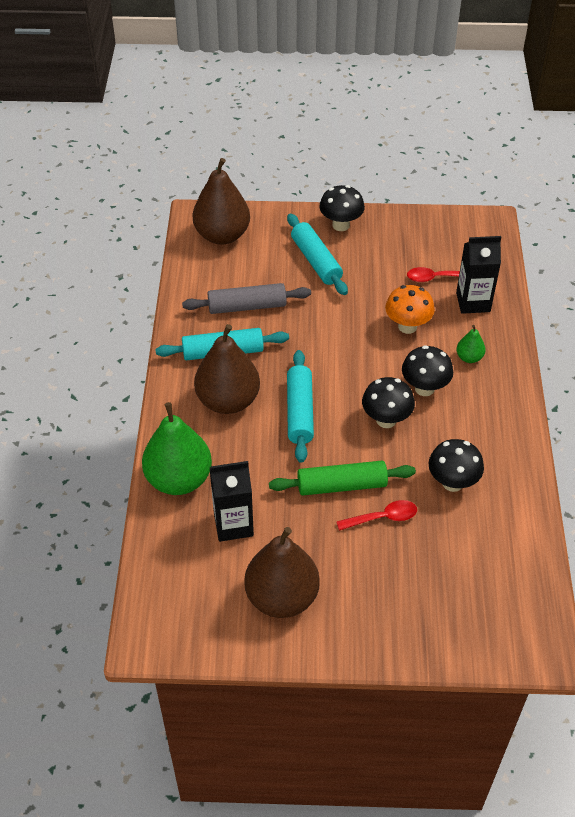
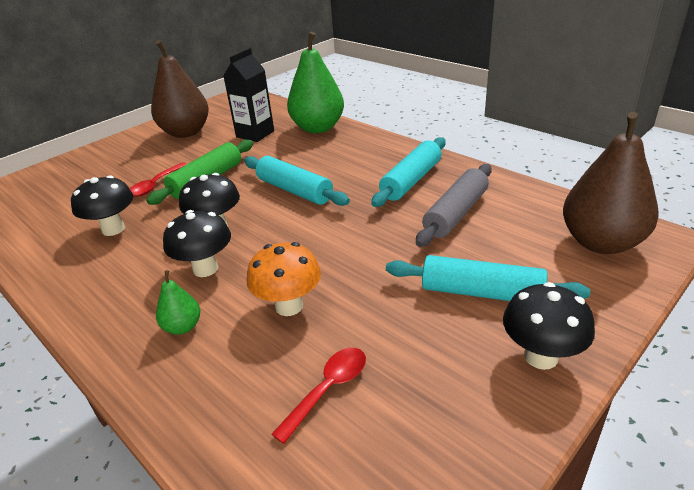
camera: 135 degrees right, 15 degrees down
(228, 401) = (355, 165): brown pear -> none
(473, 302) = (240, 397): black carton -> none

